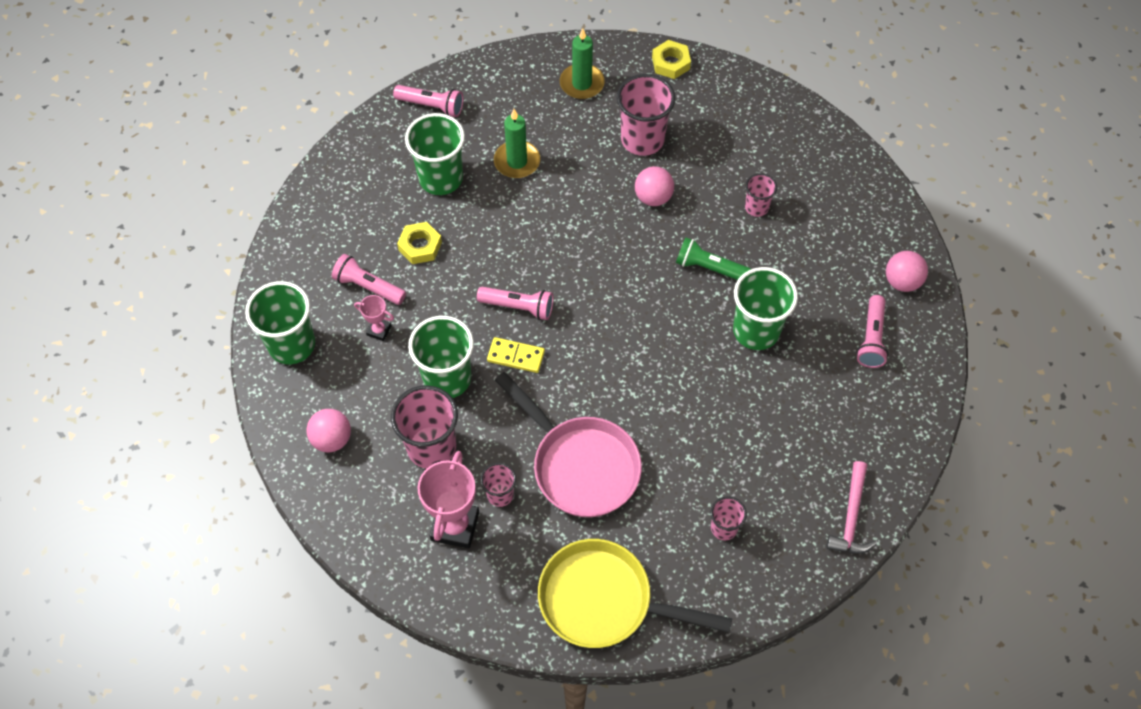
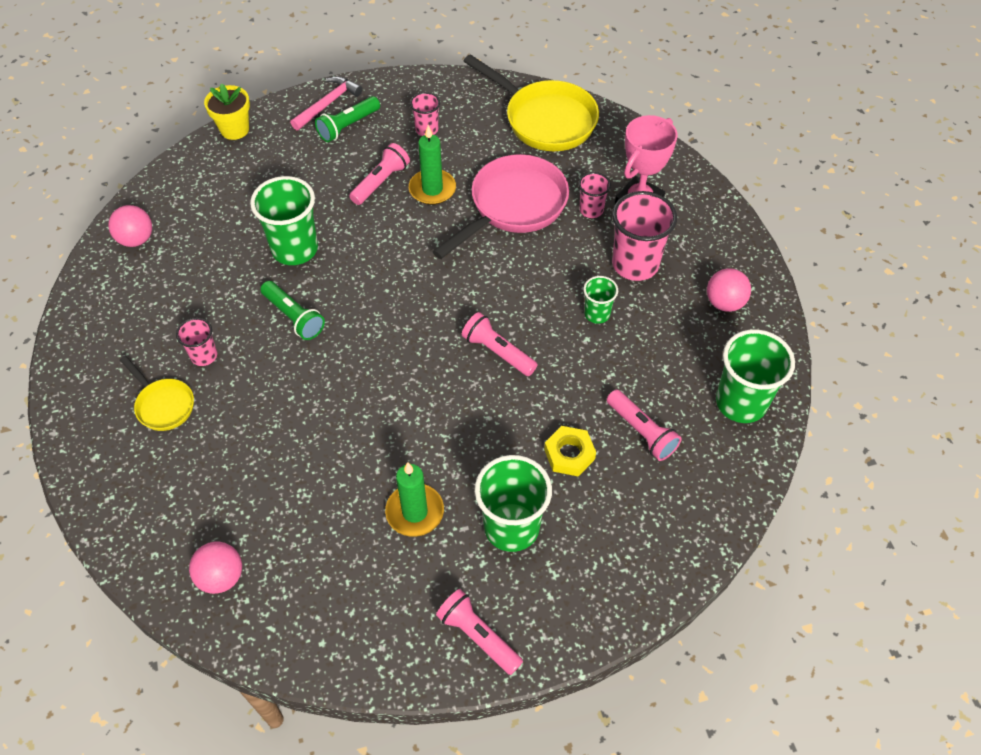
camera: 155 degrees left, 5 degrees down
(379, 330) = (646, 382): pink trophy -> none
(447, 378) = (597, 314): green cup -> green cup, size x0.53
(516, 356) = (523, 309): yellow domino -> none
(580, 465) = (513, 206): pink pan -> pink pan turned 60 degrees clockwise
(582, 83) = (279, 586): green candle -> green candle (432, 189)
(642, 139) = (261, 479): pink cup -> none
(653, 197) = (296, 408): pink ball -> pink ball (221, 577)
(670, 63) = (157, 568): yellow nut -> none
(756, 160) = (163, 405): none -> yellow pan
(808, 495) = (348, 126): none -> green flashlight
(871, 338) = (204, 207): pink flashlight -> pink flashlight (381, 182)
(919, 439) = (234, 129): none -> yellow flower pot

